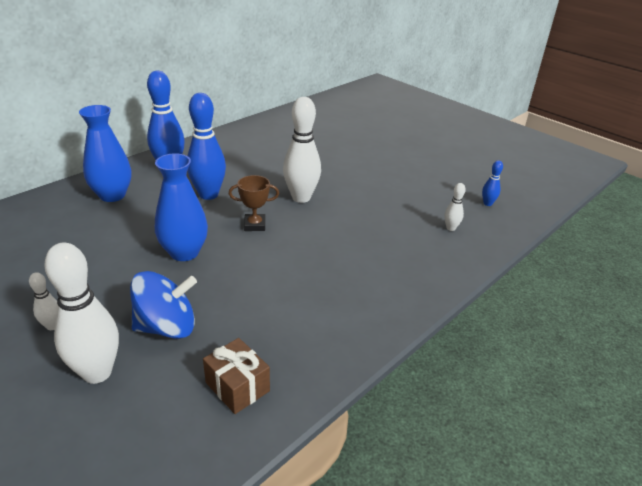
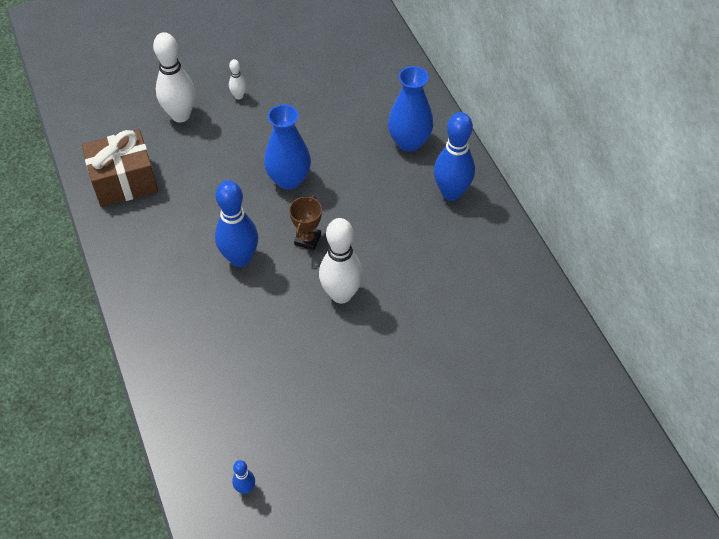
camera: 115 degrees right, 20 degrees up
(167, 327) = (203, 155): blue spinning top -> none
(208, 195) = (380, 215): blue bowling pin -> blue bowling pin (240, 258)
(237, 387) = (124, 181): brown gift -> brown gift, size x1.64
(450, 228) = (220, 415): white bowling pin -> none

